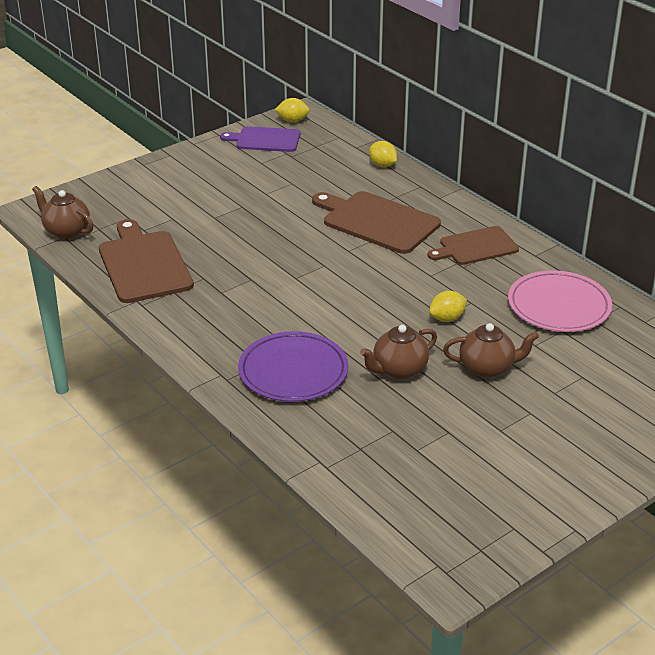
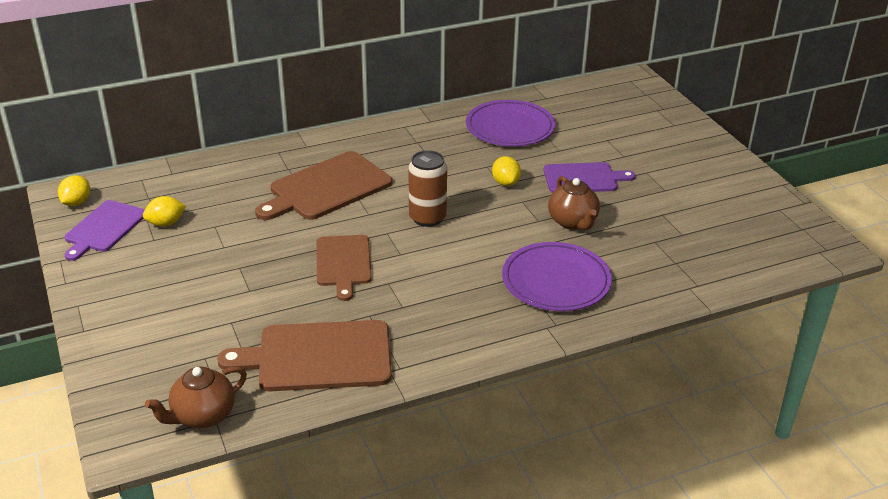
camera: 75 degrees left, 0 degrees up
(359, 282) = (427, 218): none -> brown can
(382, 165) = (222, 164): yellow lemon -> yellow lemon (166, 223)
(475, 247) = (402, 145): brown cutting board -> brown cutting board (343, 263)
(487, 368) = (583, 178): brown teapot -> purple cutting board
(559, 306) = (510, 127): pink plate -> purple plate

